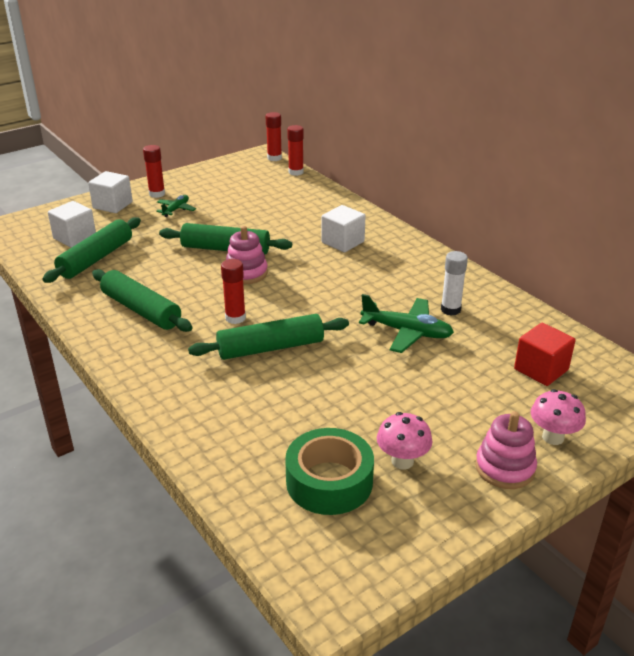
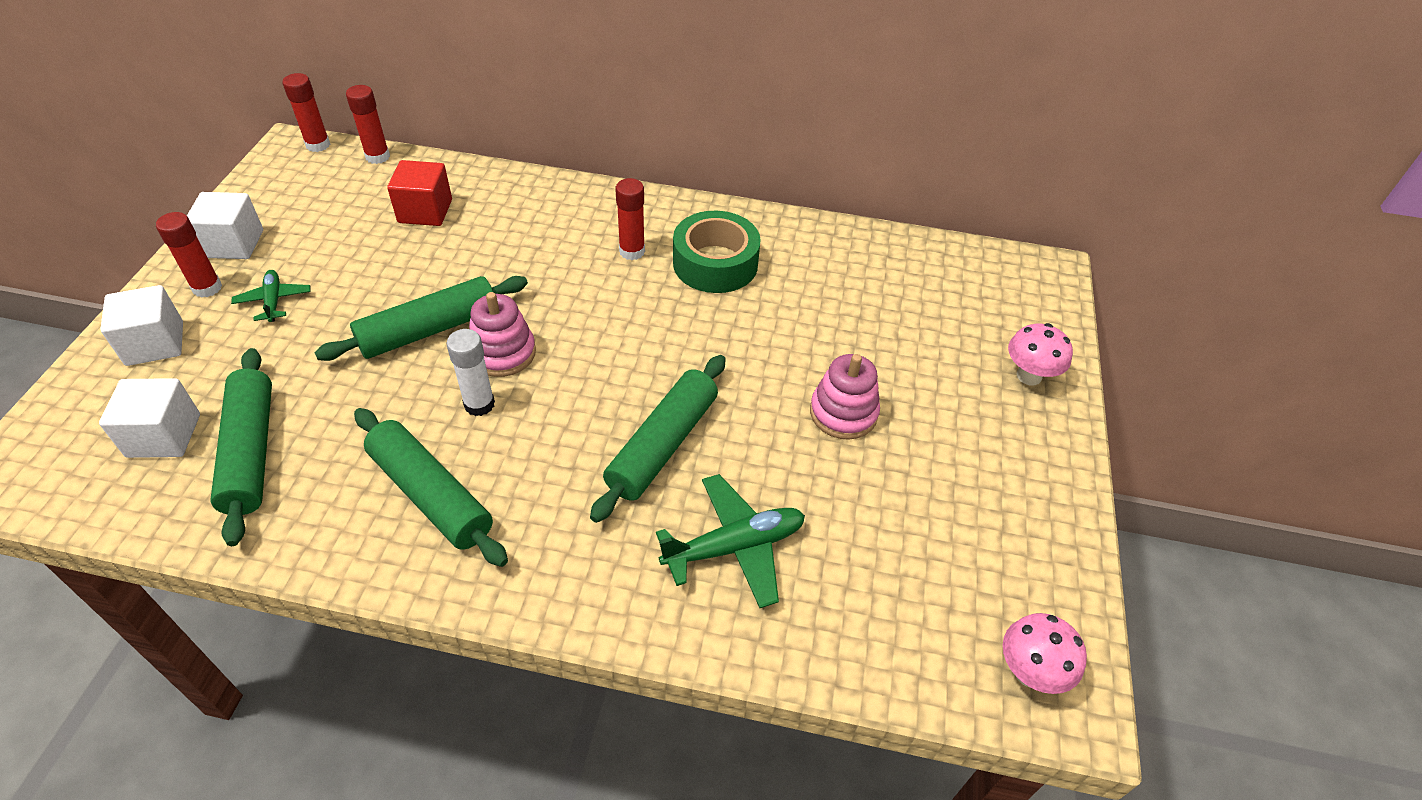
camera: 45 degrees left, 15 degrees up
(141, 310) = (431, 495): green rolling pin -> green rolling pin turned 45 degrees clockwise
(235, 318) = (570, 429): red glue stick -> red glue stick (632, 251)
(329, 481) = (920, 575): green tape -> green tape (715, 263)
(343, 242) = (566, 241): white cube -> white cube (233, 244)
(402, 461) = (951, 497): pink mushroom -> pink mushroom (1029, 672)
(407, 332) = (776, 330): green plane -> green plane (734, 547)
(450, 310) = (784, 274): white glue stick -> white glue stick (479, 404)
(505, 468) = (1033, 439): pink stacking toy -> pink stacking toy (843, 413)
(541, 369) = (938, 302): red cube -> red cube (425, 211)

